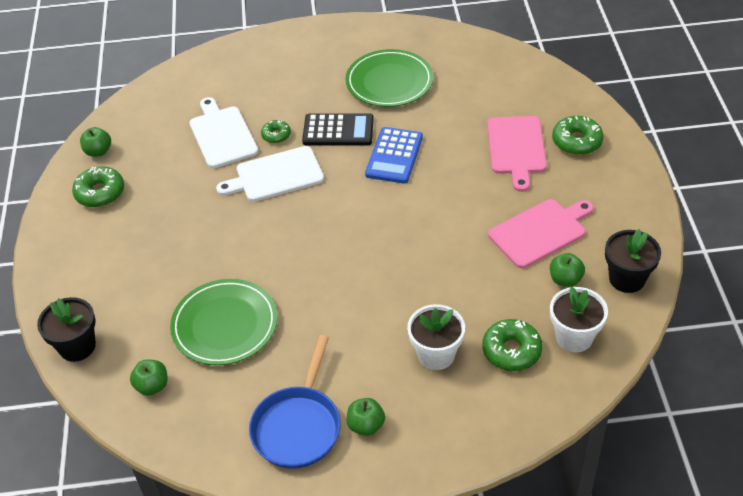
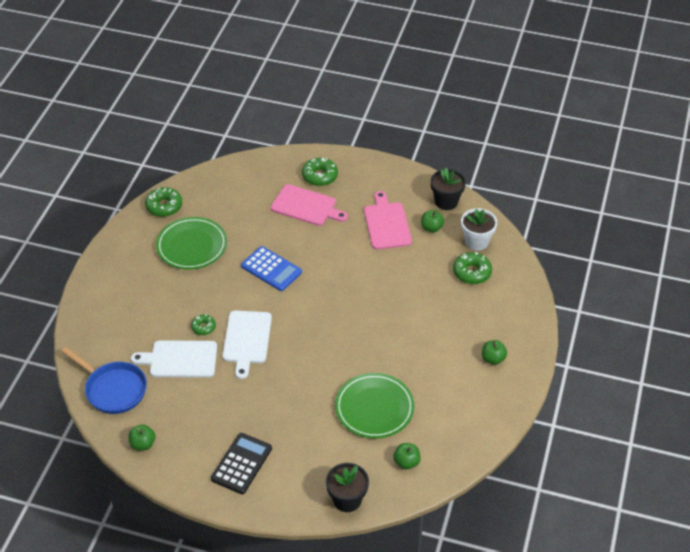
camera: 70 degrees left, 0 degrees up
(100, 193) = (193, 453): green donut -> green donut (164, 206)
(298, 426) = (477, 392): blue pan -> blue pan (113, 389)
(338, 130) = (223, 291): black calculator -> black calculator (241, 464)
(436, 355) = (457, 308): white flower pot -> none

